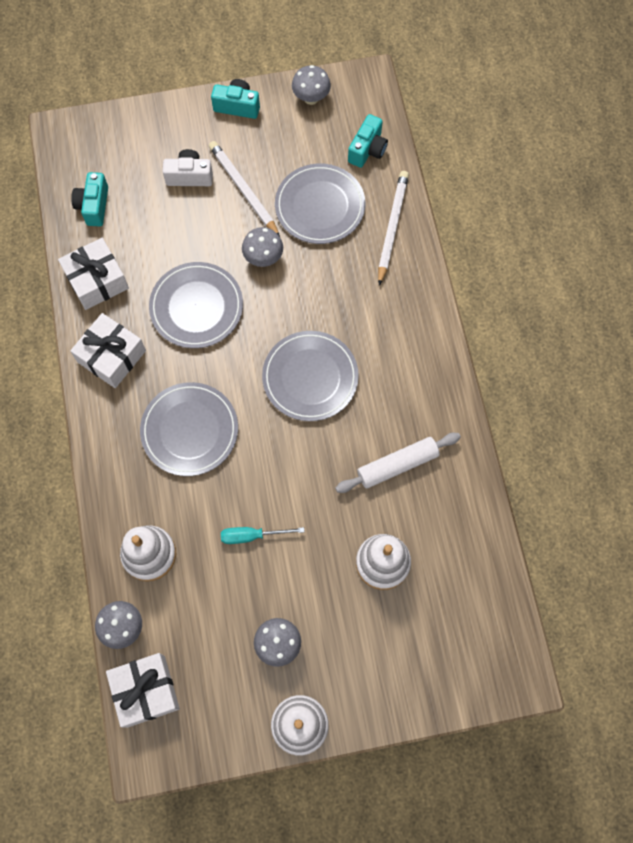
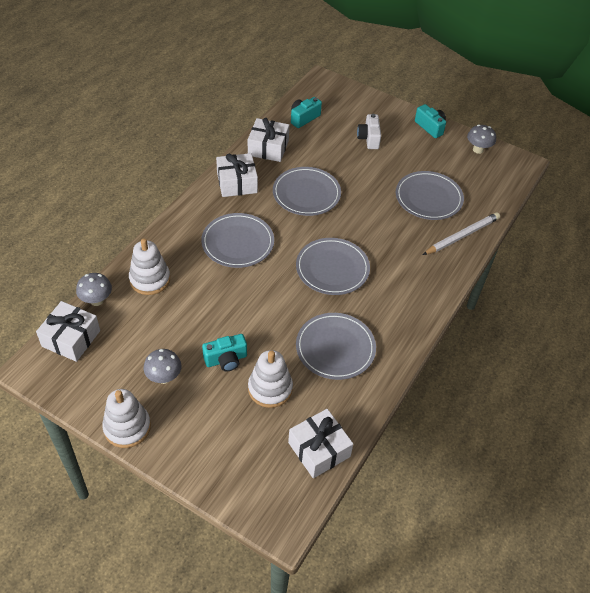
camera: 40 degrees right, 20 degrees down
(189, 176) = (369, 138): white camera -> white camera turned 135 degrees counterclockwise
(243, 190) = (392, 163): white pencil -> none
(252, 535) = (212, 315): turquoise screwdriver -> none
(263, 258) = (369, 198): grey mushroom -> none
(367, 150) = (487, 192): turquoise camera -> turquoise camera (226, 359)
(397, 465) = (335, 348): white rolling pin -> grey plate
(481, 581) = (319, 449): none -> white gift

